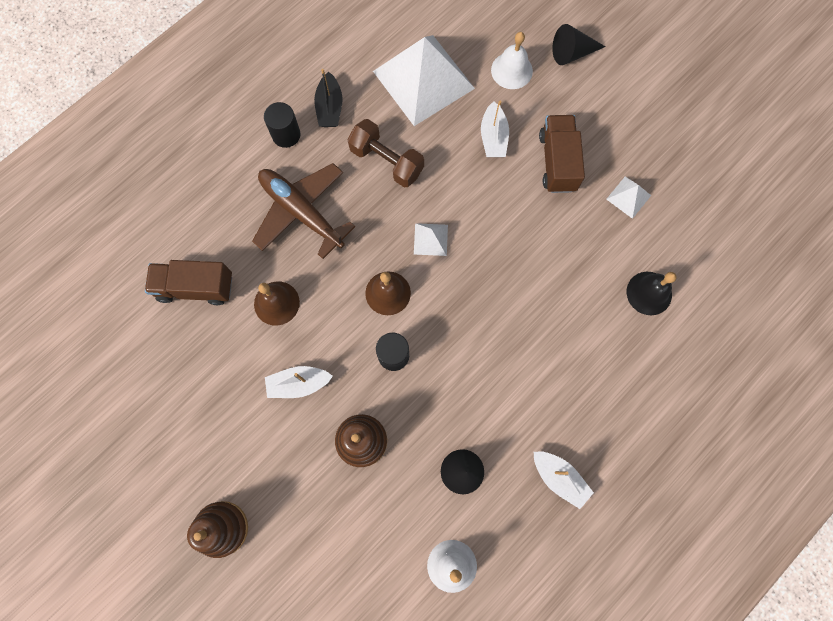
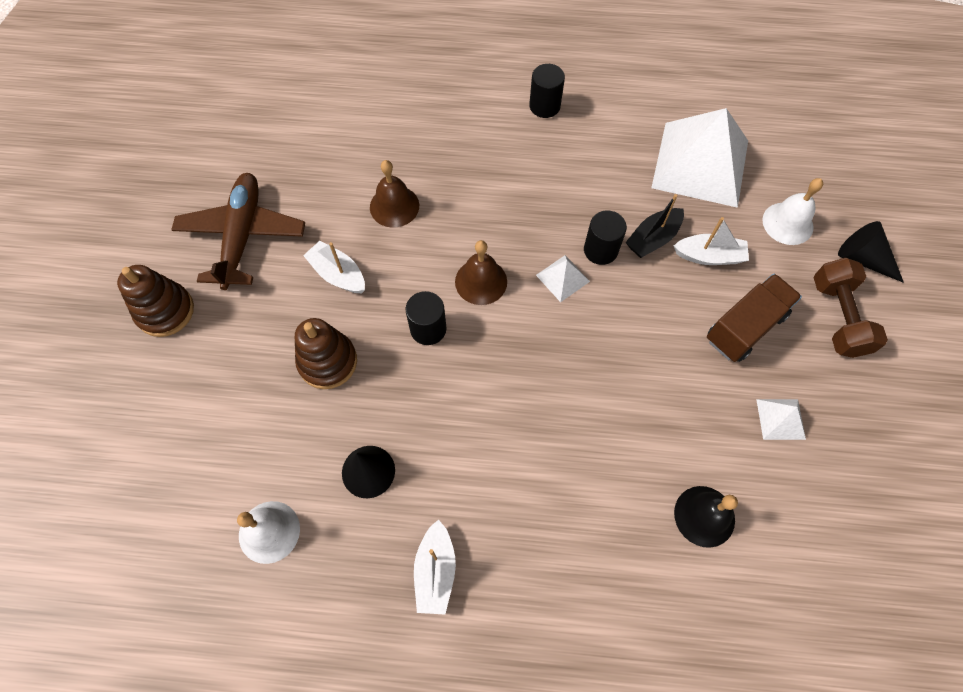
camera: 50 degrees right, 10 degrees down
(195, 287) = (356, 142): brown truck -> none
(301, 212) = (490, 165): brown plane -> brown plane (242, 236)
(330, 107) = (600, 117): black boat -> black boat (653, 239)
(386, 161) = (597, 192): brown dumbbell -> brown dumbbell (837, 317)
(431, 198) = (600, 250): none -> black cylinder
(493, 137) = (709, 256): white boat -> white boat turned 135 degrees counterclockwise

